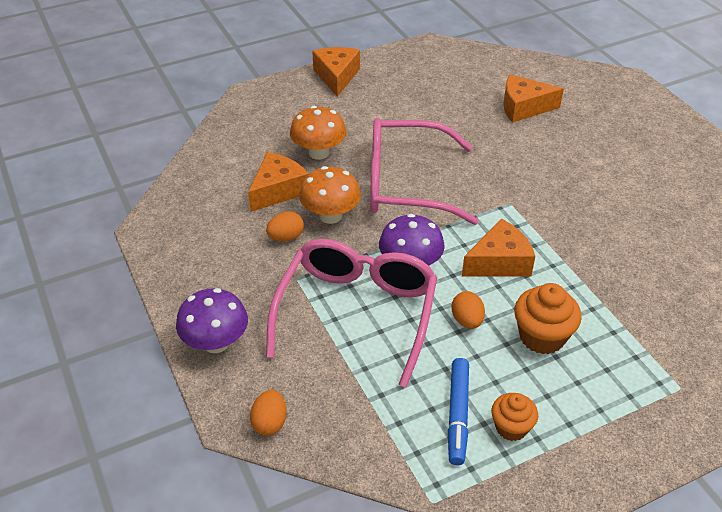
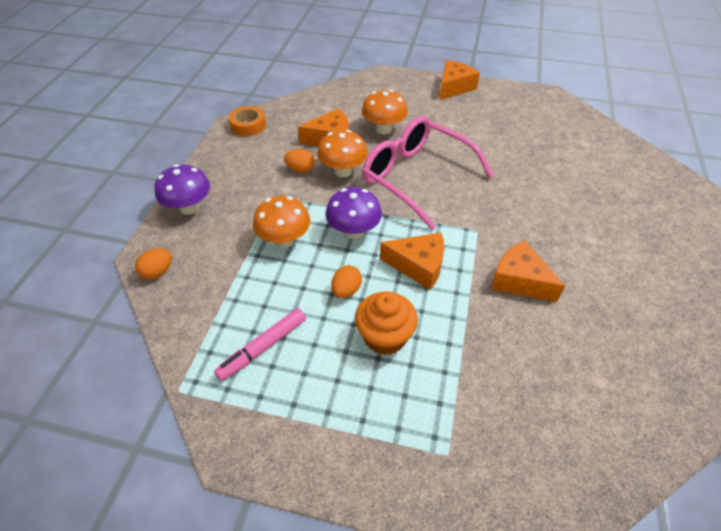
camera: 40 degrees right, 5 degrees up
(167, 222) = (248, 125): none -> orange tape
(357, 313) = (284, 240): pink glasses -> orange mushroom
(457, 415) = (263, 347): blue marker -> pink marker
(511, 427) = (285, 383): orange cupcake -> none
(523, 107) = (573, 169): orange cheese -> orange cheese (519, 280)

